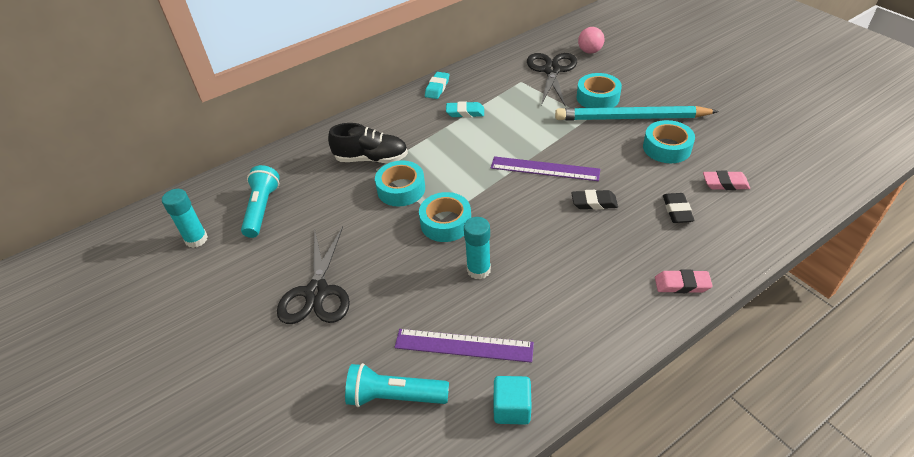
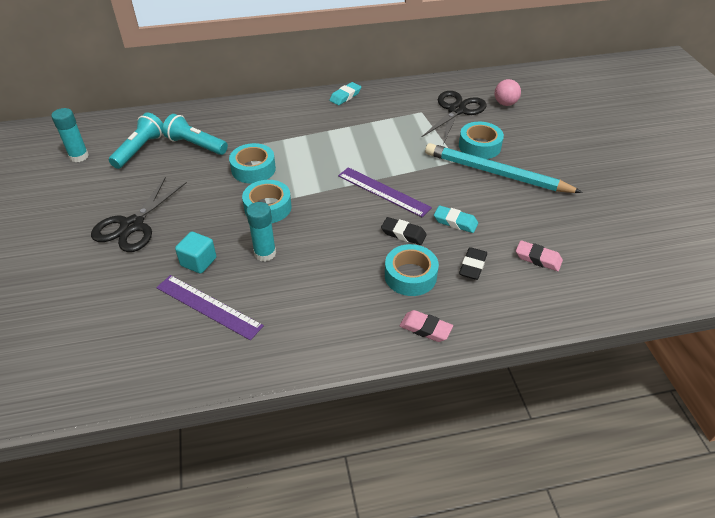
camera: 20 degrees right, 0 degrees up
(371, 159) = (249, 137): black shoe -> none
(394, 396) = (129, 323): turquoise flashlight -> turquoise flashlight (195, 145)
(465, 112) = (352, 124): turquoise eraser -> turquoise eraser (455, 222)
(512, 408) = (207, 368): turquoise cube -> turquoise cube (198, 262)
(667, 148) = (508, 209): turquoise tape -> turquoise tape (410, 276)

